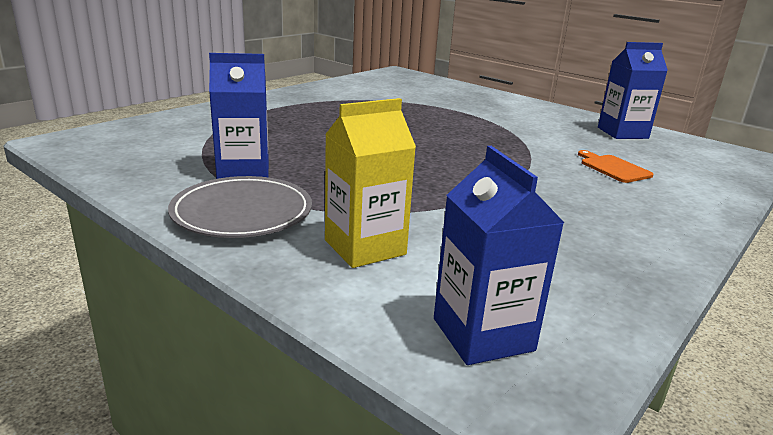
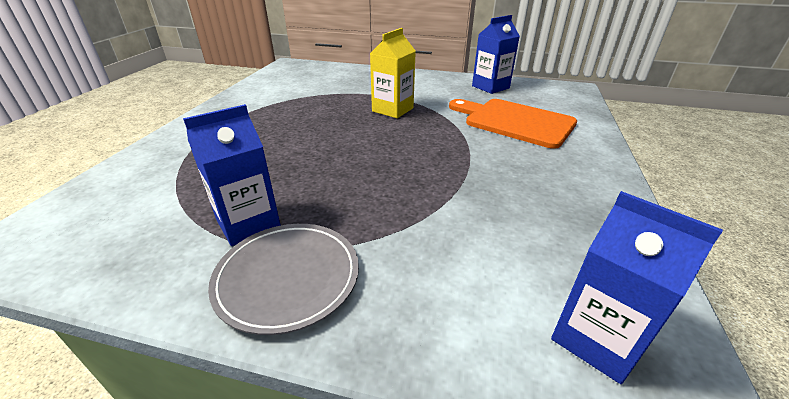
camera: 25 degrees left, 10 degrees up
(365, 247) = (429, 276): yellow carton -> yellow carton (392, 110)
(613, 168) = (514, 122): orange cutting board -> orange cutting board, size x2.13

